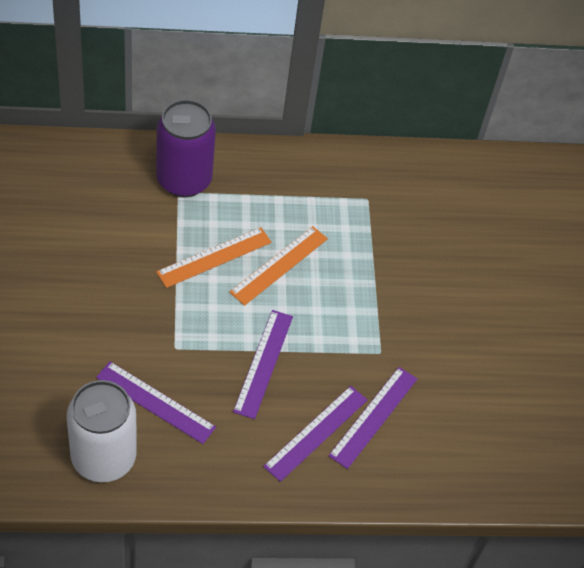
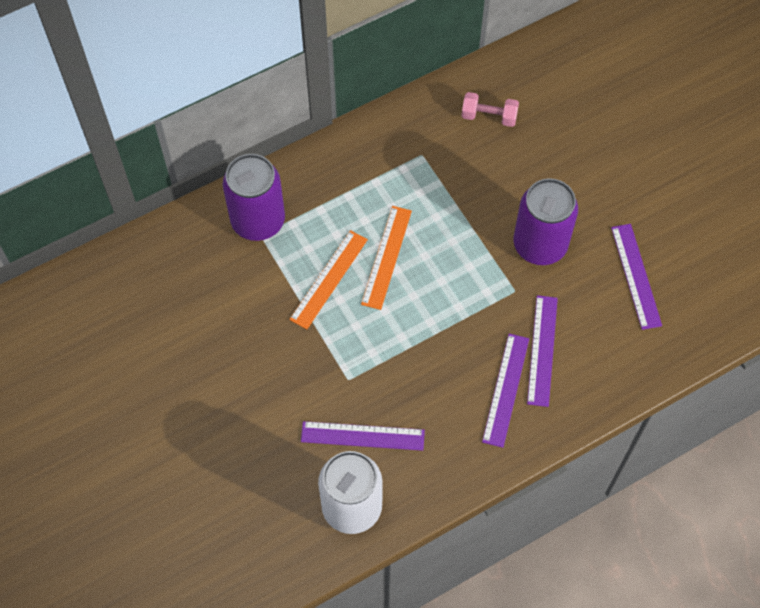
camera: 20 degrees left, 10 degrees up
(263, 363) = (428, 352): purple ruler -> purple ruler (636, 276)
(429, 326) = (540, 245): none -> purple can
(450, 197) = (489, 116): none -> pink dumbbell

